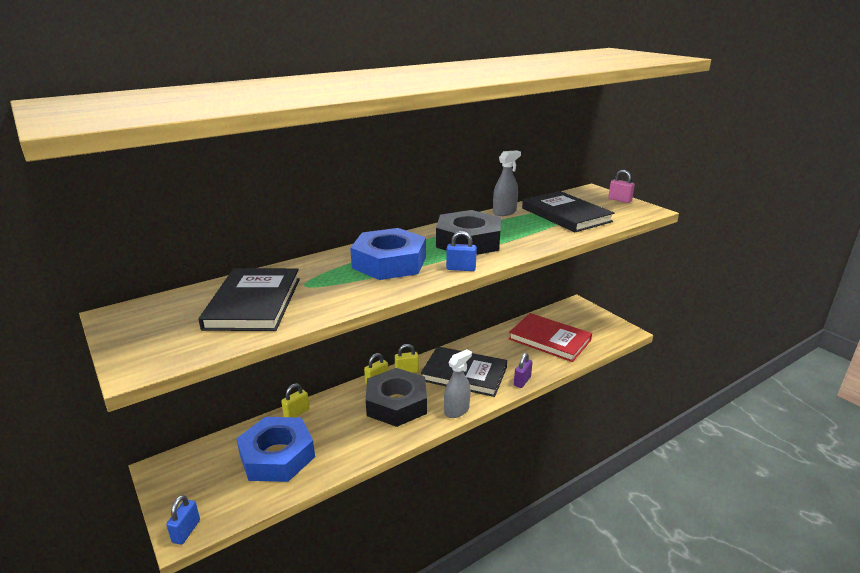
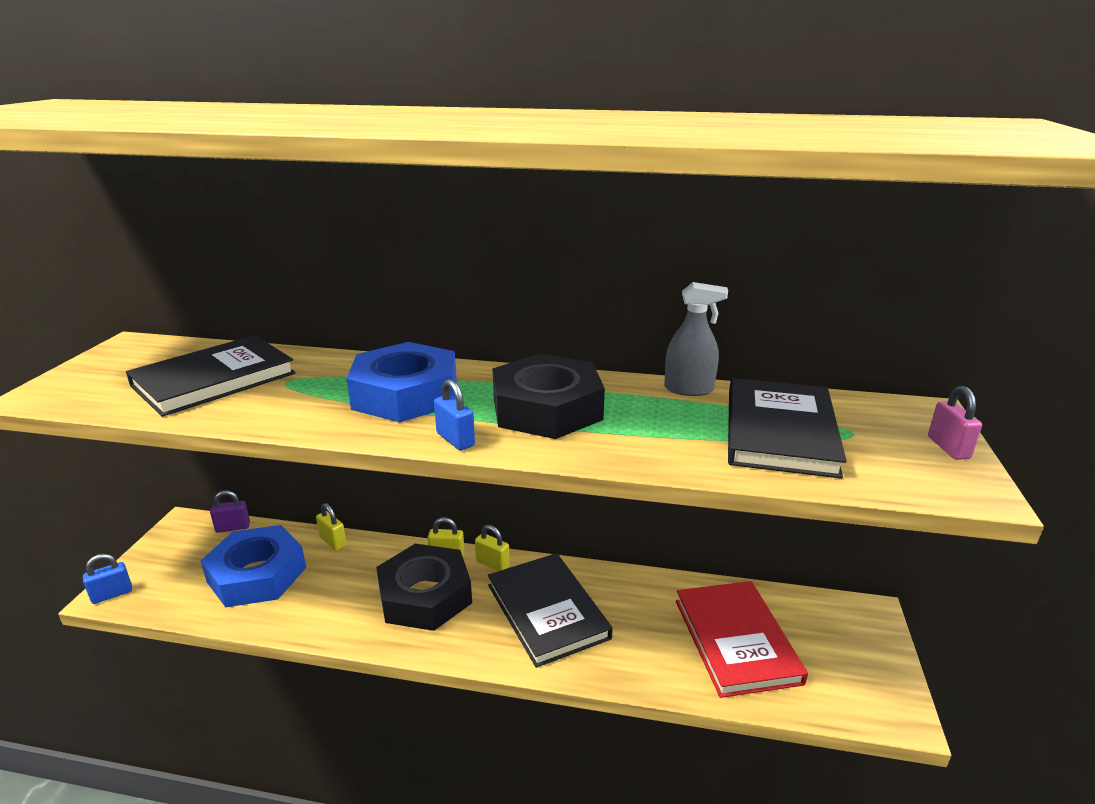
camera: 45 degrees right, 0 degrees up
(296, 413) = (333, 542): yellow padlock -> yellow padlock turned 45 degrees clockwise
(456, 410) = (468, 651): grey spray bottle -> none
(522, 381) = (603, 673): purple padlock -> purple padlock (233, 527)

